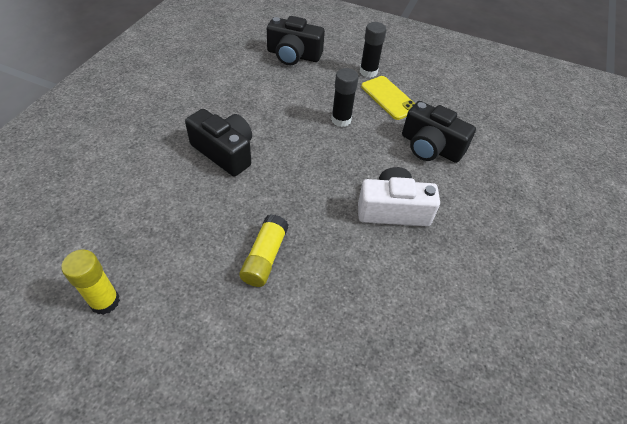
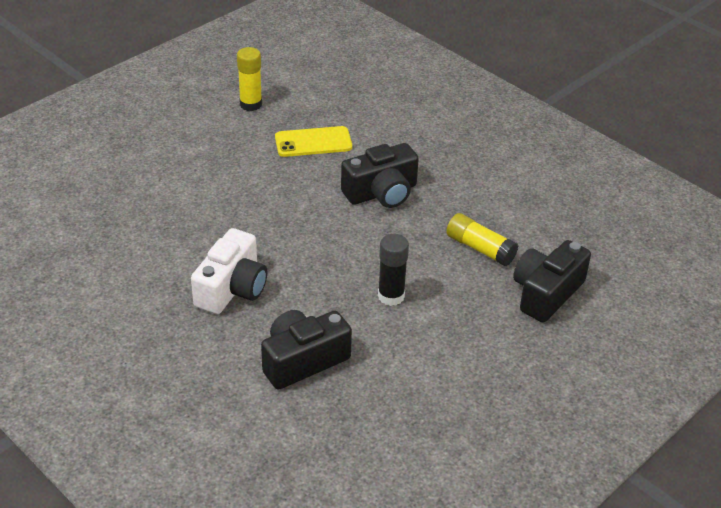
camera: 115 degrees right, 10 degrees down
(265, 257) = (235, 188): yellow glue stick -> yellow glue stick (480, 248)
(368, 72) = (480, 359): black glue stick -> none
(389, 98) = (414, 359): yellow phone -> yellow phone (313, 142)

